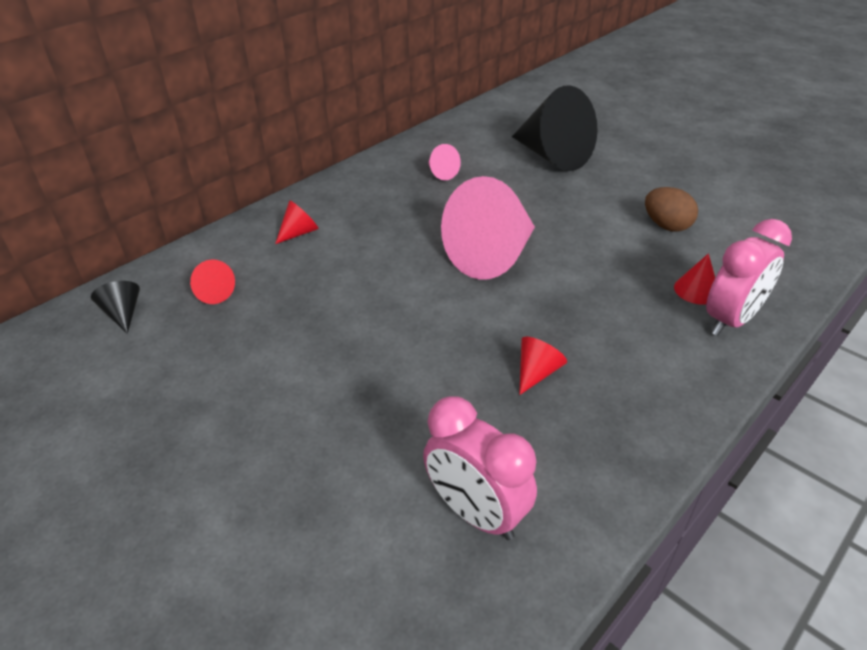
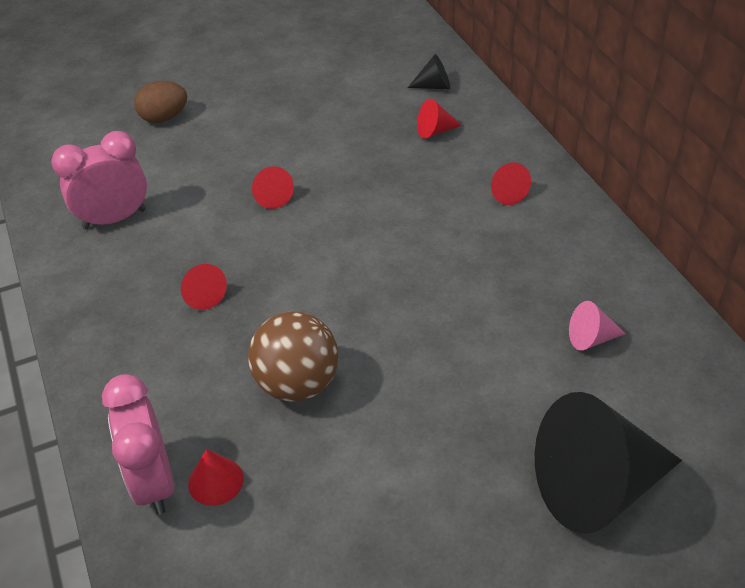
camera: 115 degrees right, 5 degrees up
(367, 377) = (272, 197): none -> red cone
(492, 256) = (383, 325): pink cone -> none
(582, 280) = (297, 384): none -> brown ball
(666, 226) = (347, 529): brown egg -> brown egg (164, 118)

